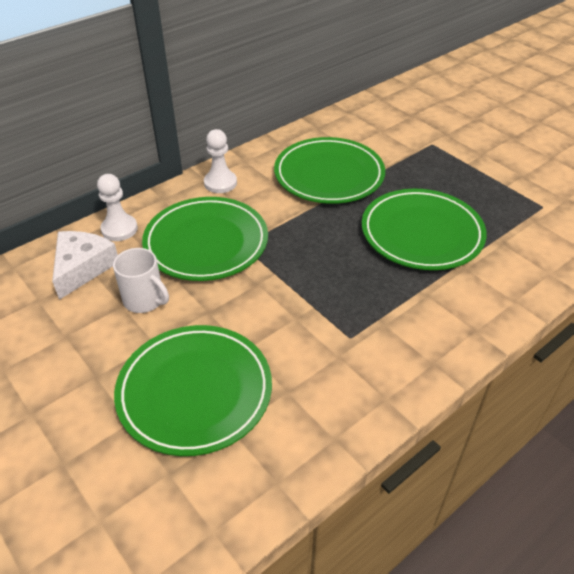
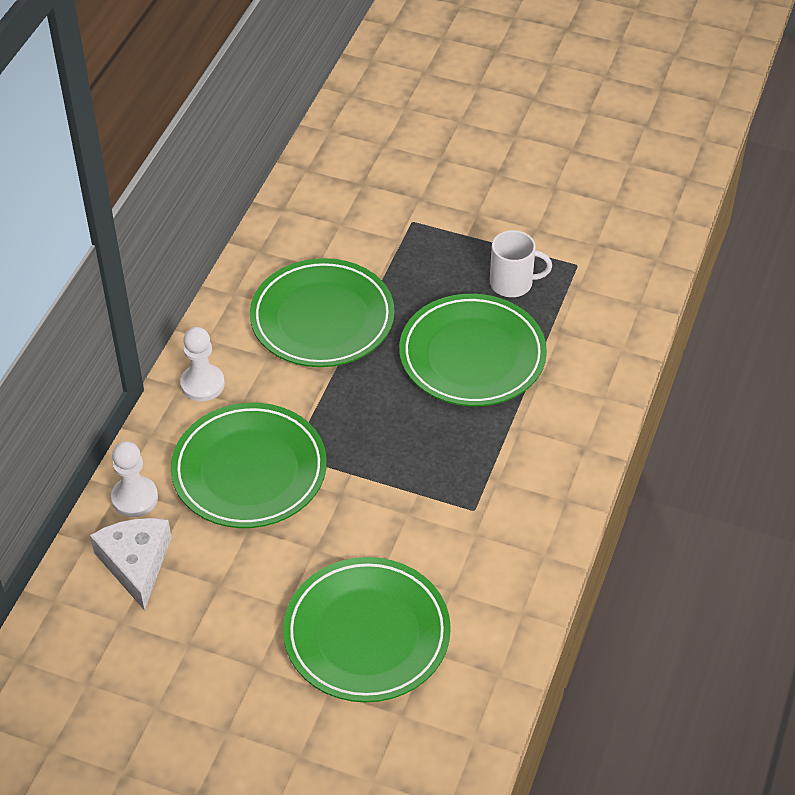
camera: 30 degrees left, 5 degrees up
(145, 300) = (238, 567): white mug -> white mug (512, 283)

